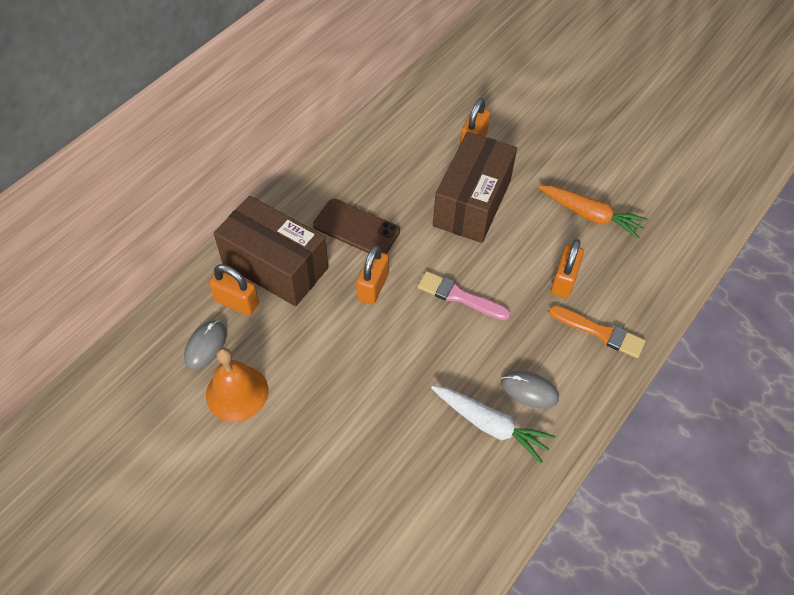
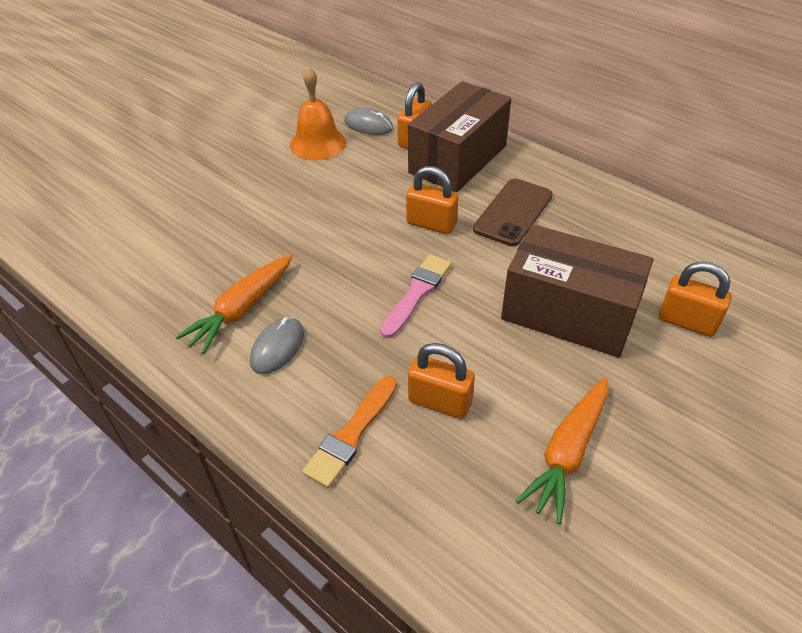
camera: 95 degrees right, 10 degrees down
(490, 425) = (242, 309): white carrot -> orange carrot

